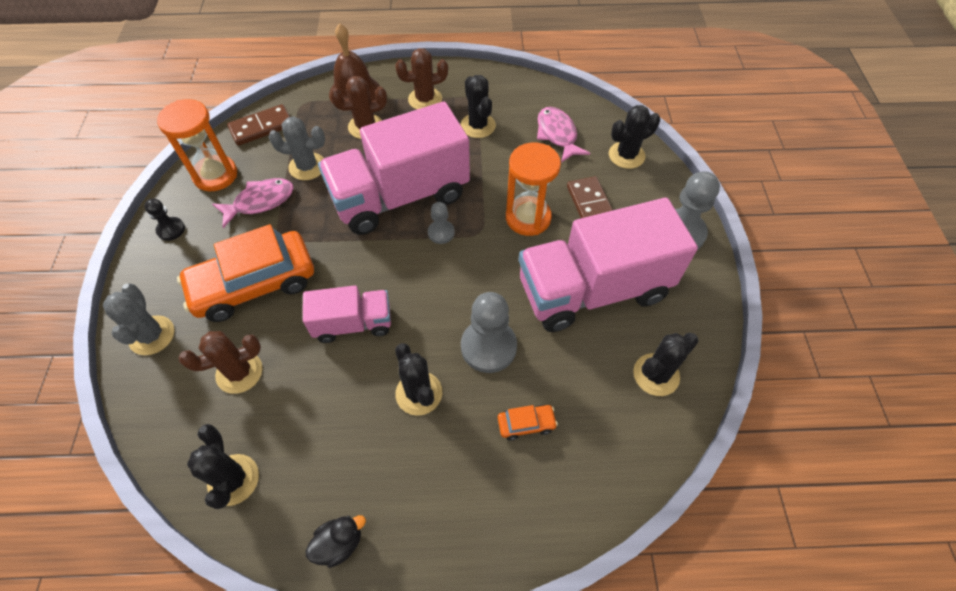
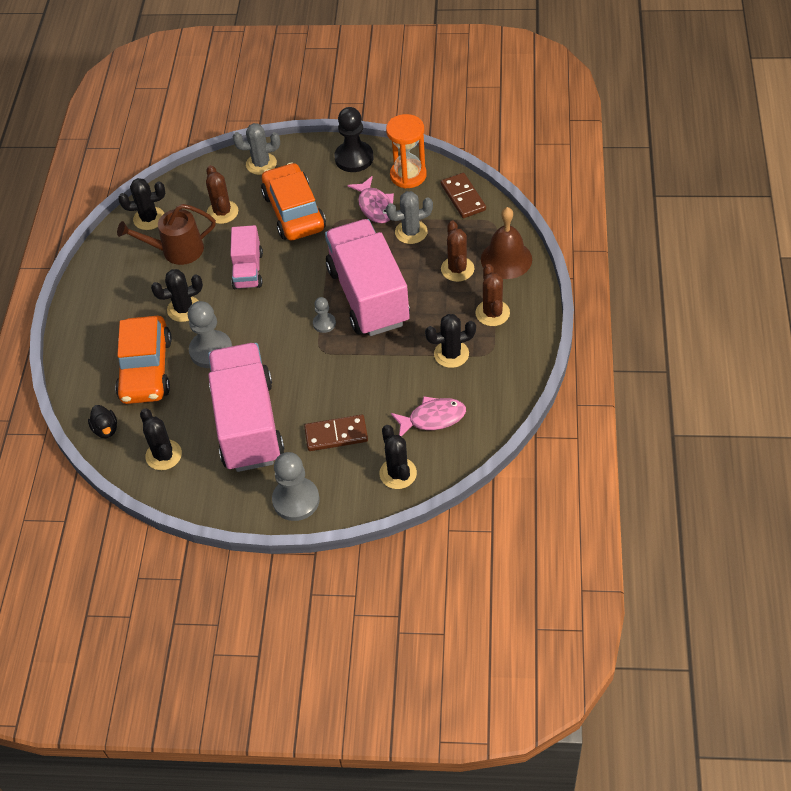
camera: 100 degrees right, 5 degrees down
(171, 229) = (354, 158): black pawn -> black pawn, size x1.86
(307, 167) = (411, 232): grey cactus -> grey cactus turned 60 degrees clockwise
(307, 423) = (177, 250): none -> brown watering can
(339, 543) = (97, 271): black duck -> black duck (106, 429)
(526, 424) = (146, 369): orange car -> orange car, size x2.46
(528, 218) = (331, 385): orange hourglass -> none

